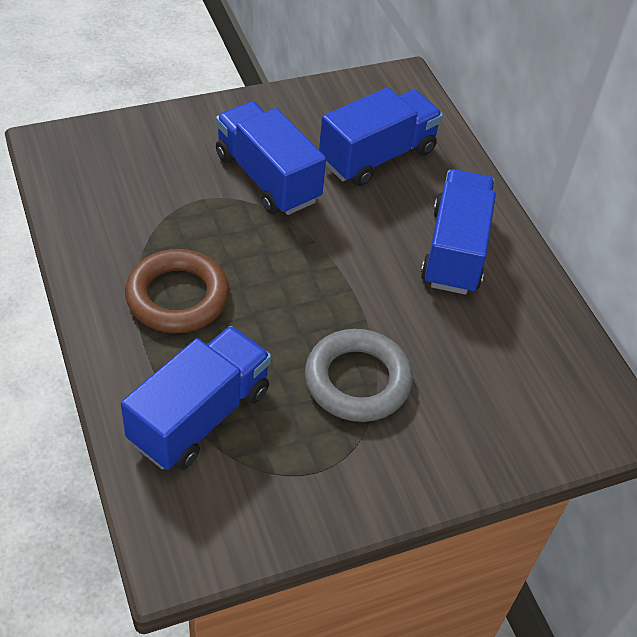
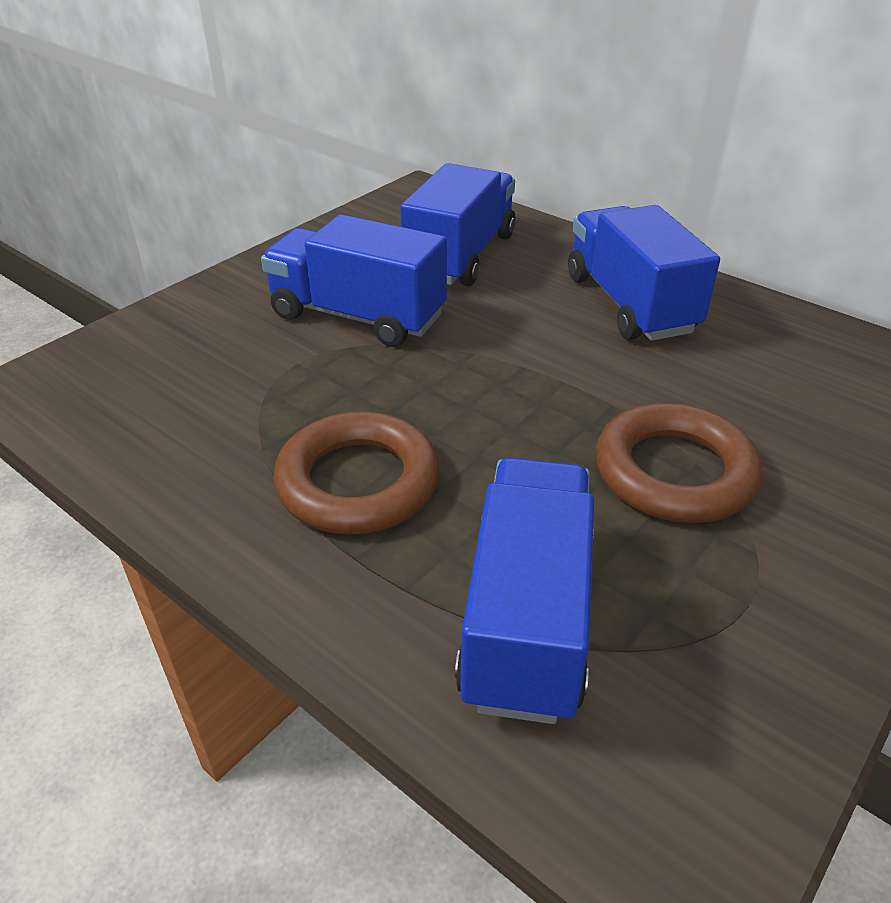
camera: 25 degrees left, 10 degrees down
(357, 380) = (674, 472): grey ring -> brown ring

